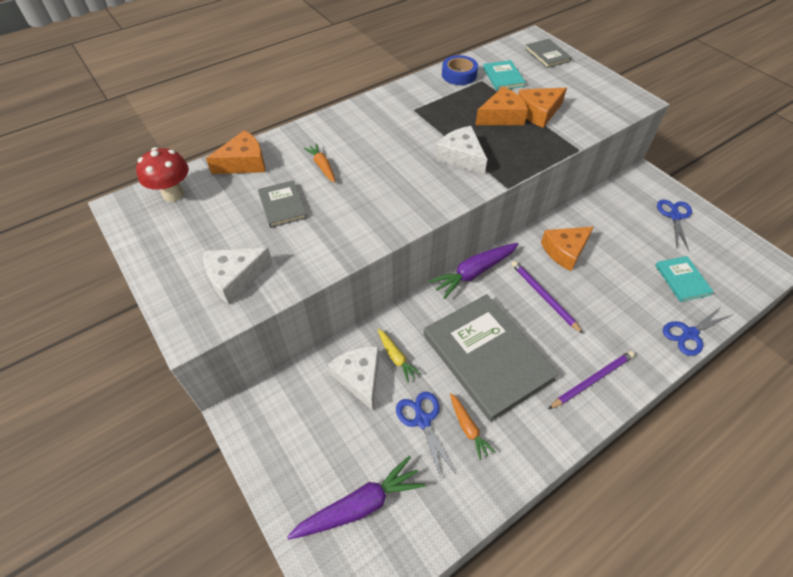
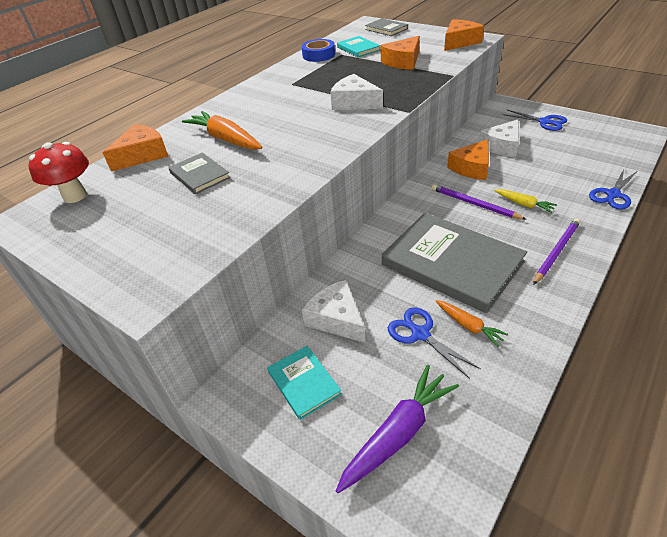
camera: 15 degrees left, 10 degrees down
(235, 278) = (176, 242): white cheese -> white cheese (502, 146)
(322, 166) = (225, 139): orange carrot -> orange carrot, size x1.76
(396, 358) = (365, 291): yellow carrot -> yellow carrot (524, 204)
(473, 273) = (401, 205): purple carrot -> none
(501, 116) = (373, 71): orange cheese -> orange cheese (459, 42)
(674, 216) = (545, 122): blue scissors -> blue scissors turned 135 degrees clockwise
(682, 280) = (580, 161): turquoise book -> turquoise book (304, 383)

